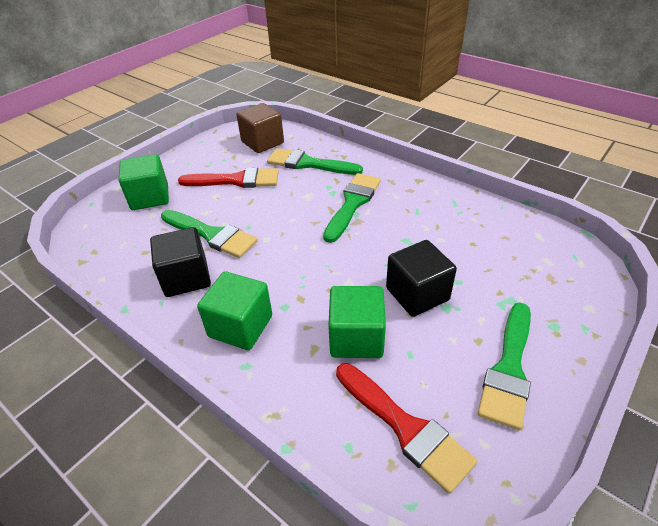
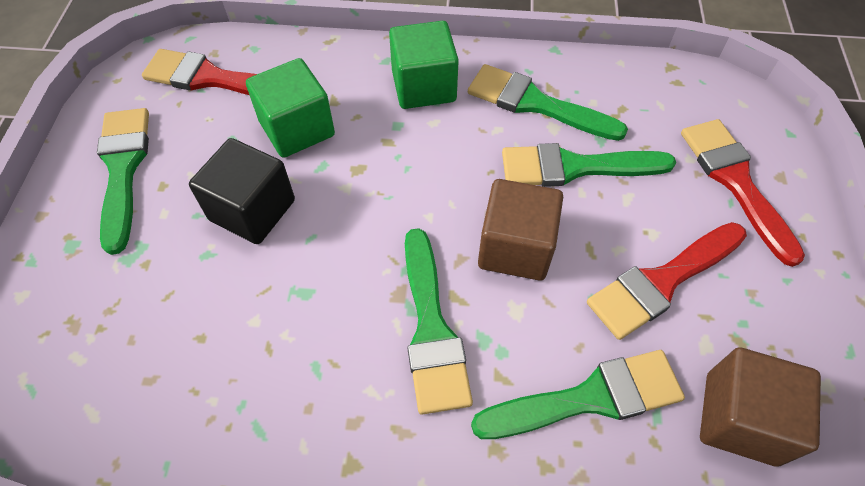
camera: 145 degrees right, 15 degrees up
(150, 197) = (735, 181): green cube -> red brush
(186, 278) = (535, 104): black cube -> green brush
(283, 215) = (515, 248): none -> brown cube

